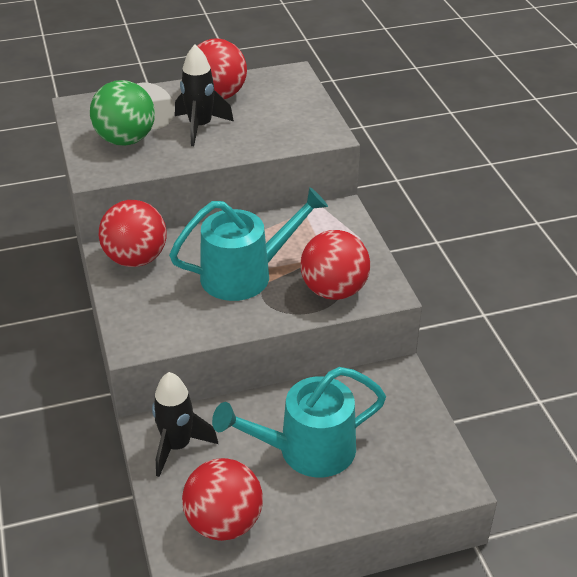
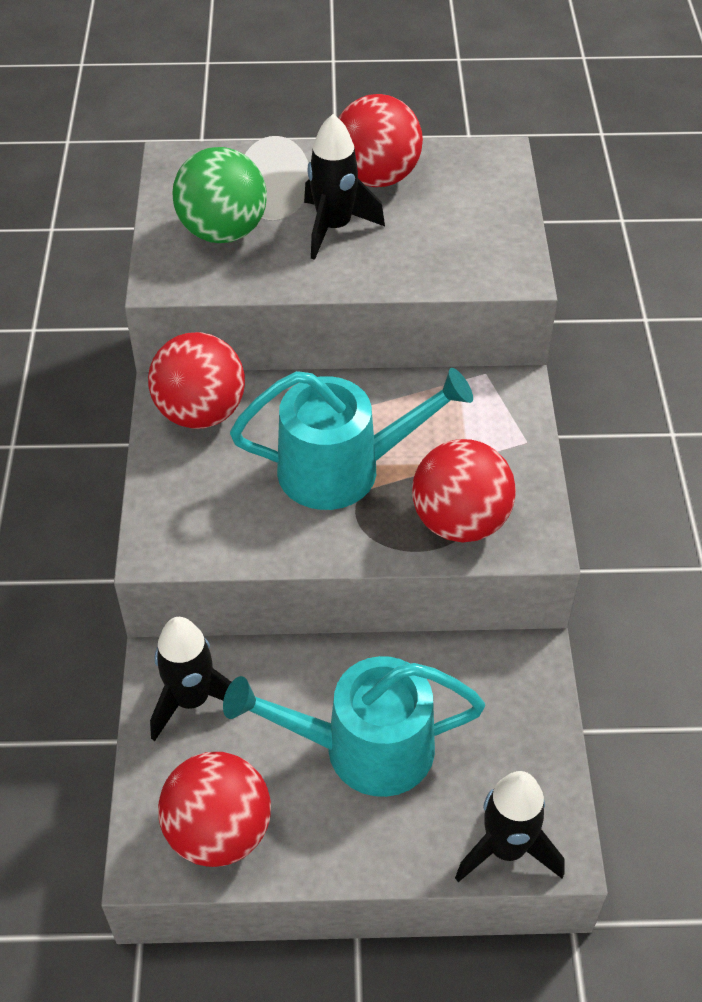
camera: 15 degrees right, 10 degrees up
(422, 489) = (506, 848): none -> black rocket

